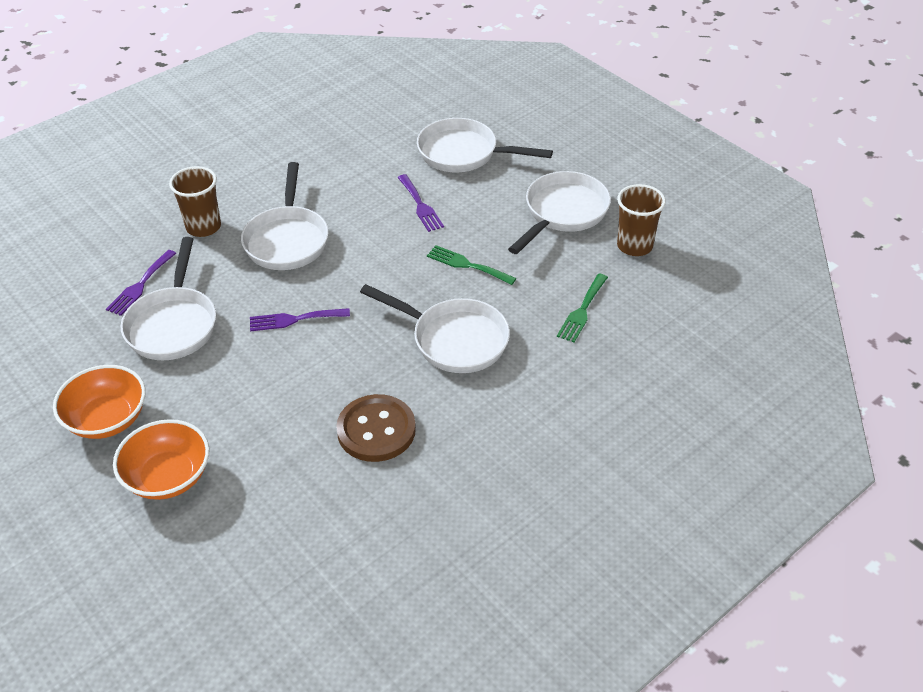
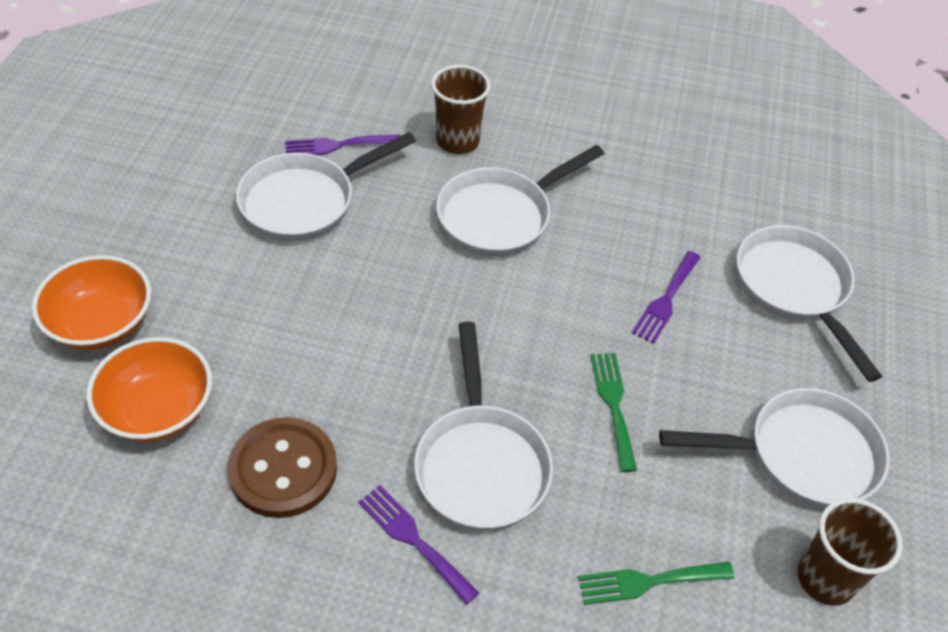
camera: 50 degrees right, 5 degrees up
(107, 419) = (146, 231): orange bowl -> orange bowl (158, 410)
(294, 319) = (390, 294): purple fork -> purple fork (413, 539)

